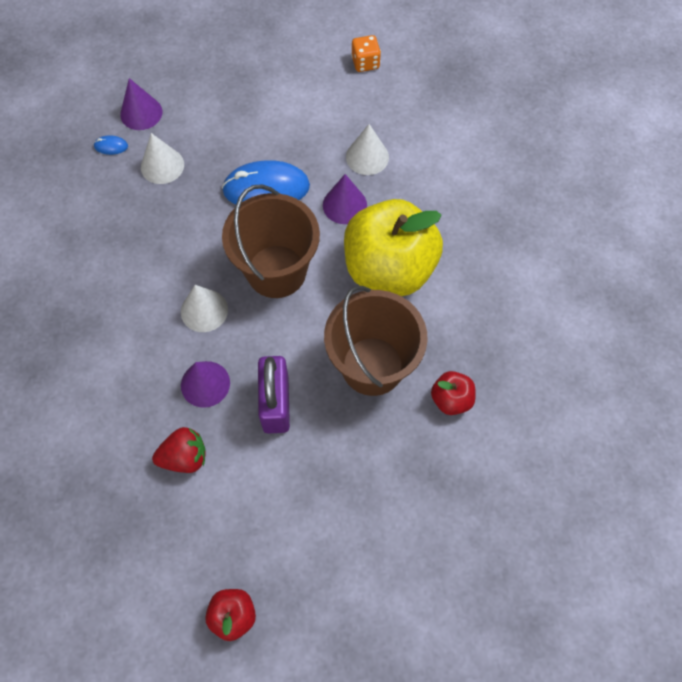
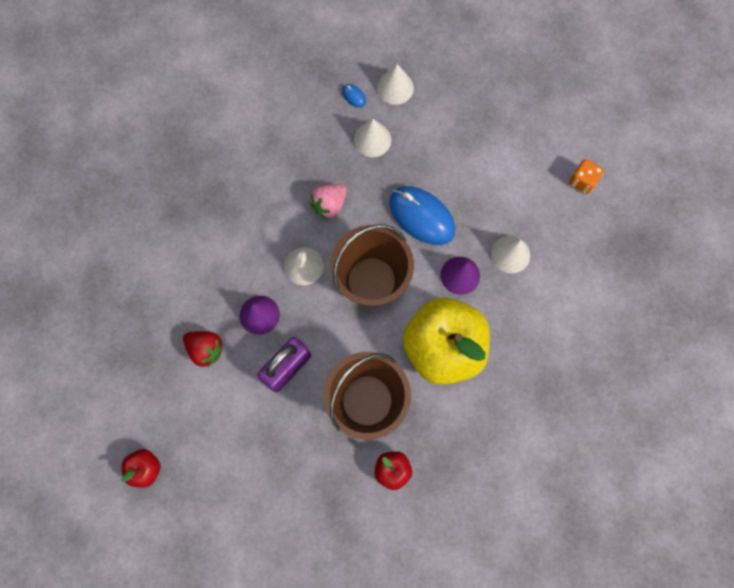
camera: 45 degrees right, 10 degrees up
(141, 113) = (395, 87): purple cone -> white cone
(177, 244) = (329, 205): none -> pink strawberry

